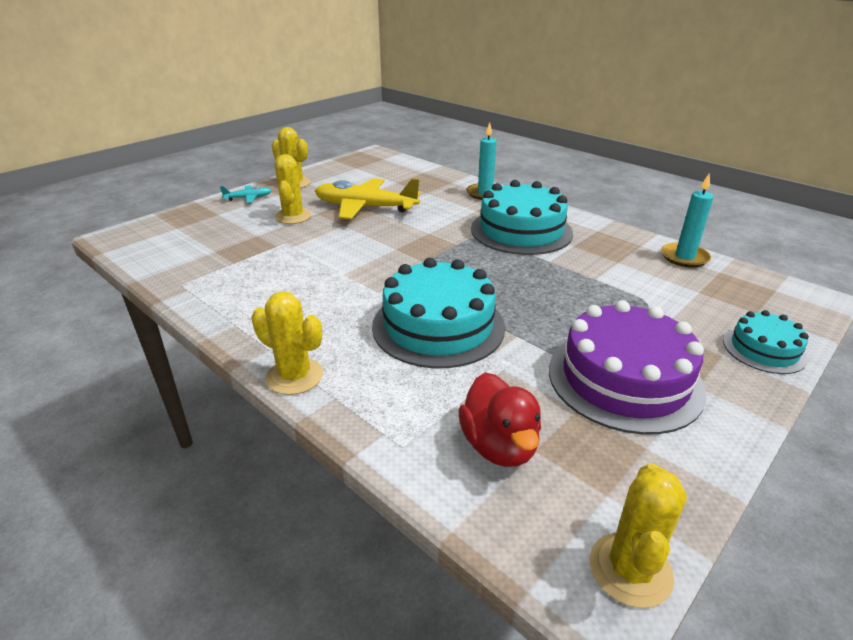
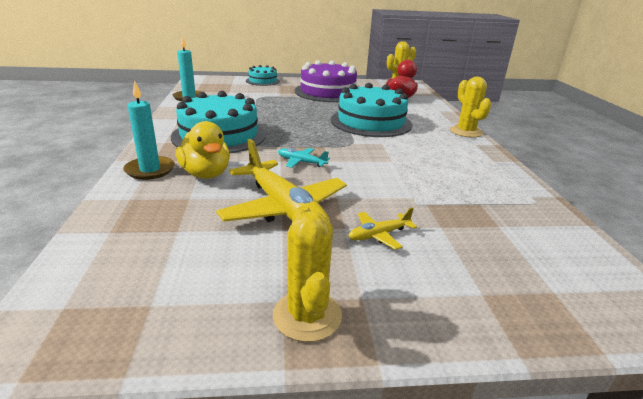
camera: 140 degrees left, 5 degrees down
(248, 198) = (416, 312): turquoise plane -> turquoise plane (301, 162)
(293, 216) = (378, 235): yellow cactus -> yellow plane
(450, 204) = (206, 174): none -> yellow duck

